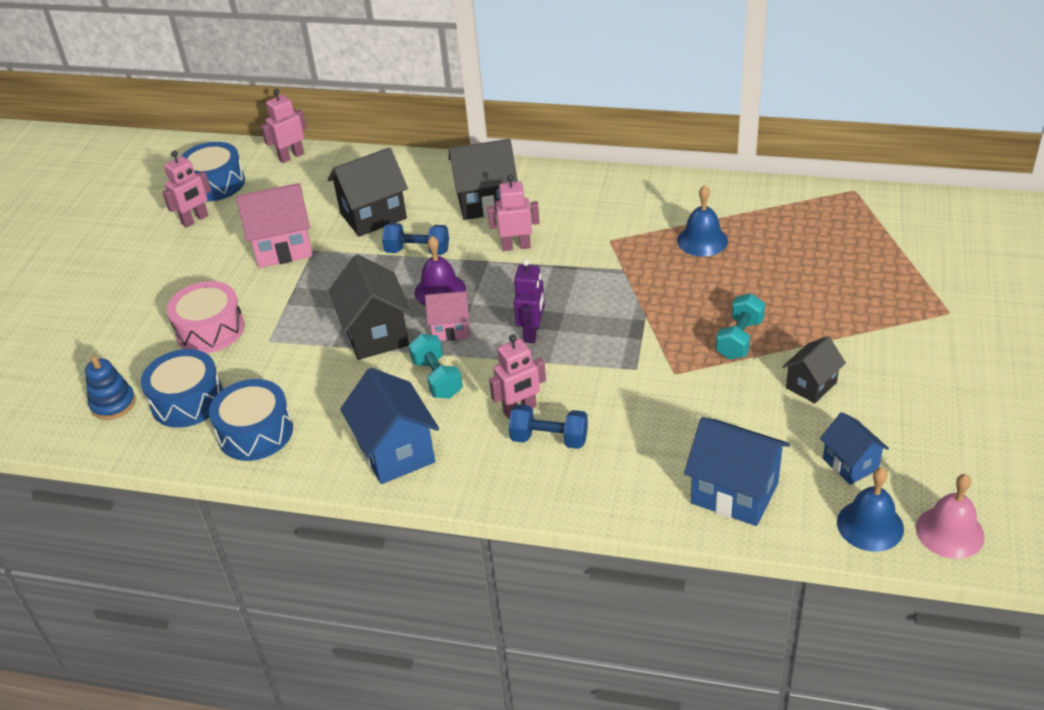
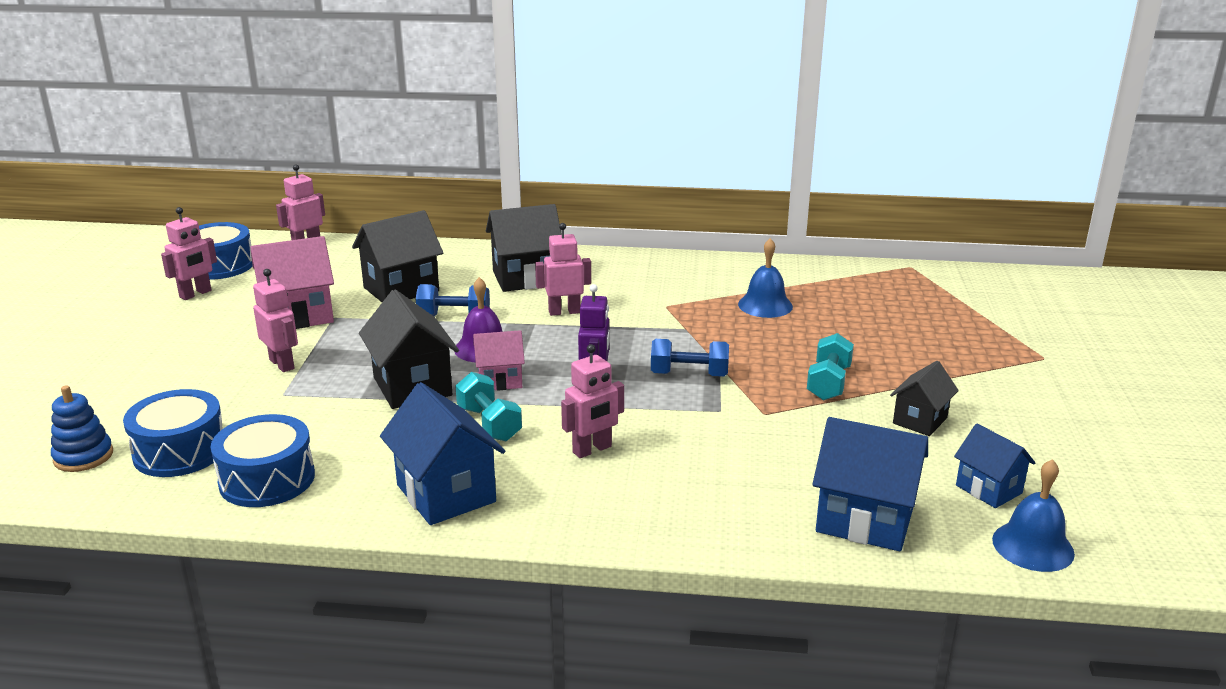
camera: 10 degrees left, 15 degrees down
(210, 330) = (211, 386): pink drum -> none
(268, 306) = (282, 364): none -> pink robot
(549, 439) = (632, 476): blue dumbbell -> blue dumbbell (689, 374)
(950, 532) = (1126, 549): pink bell -> none

